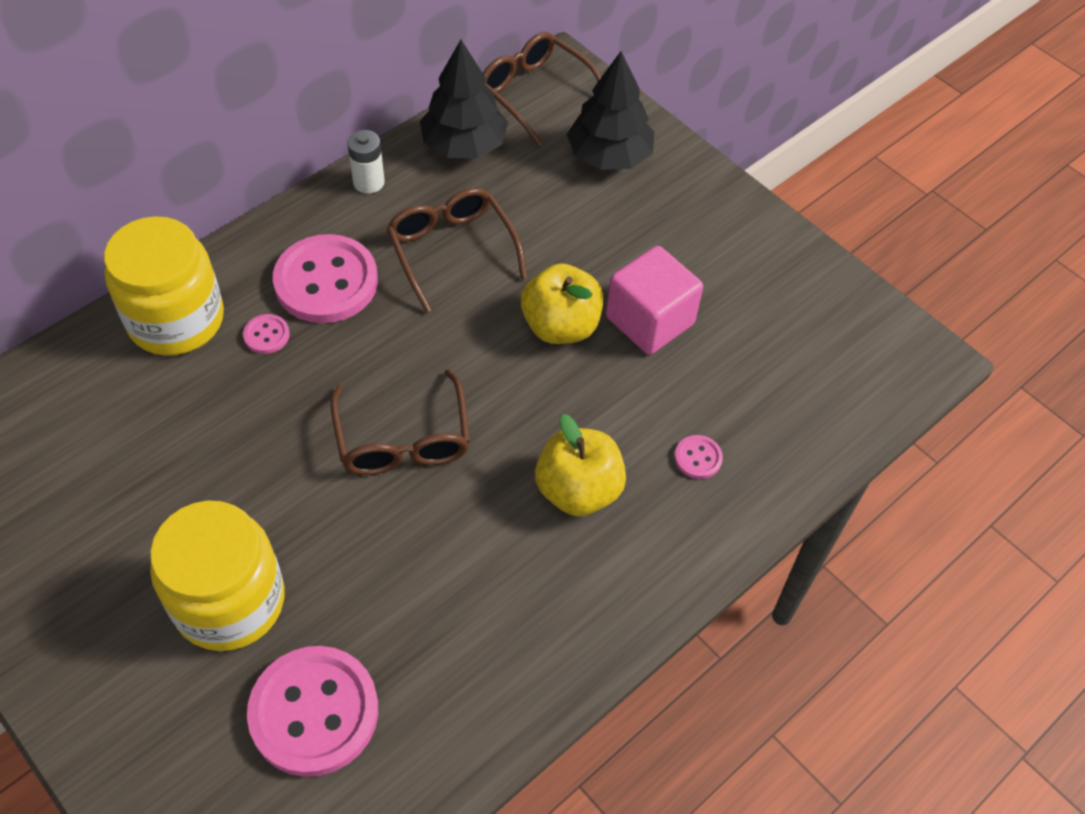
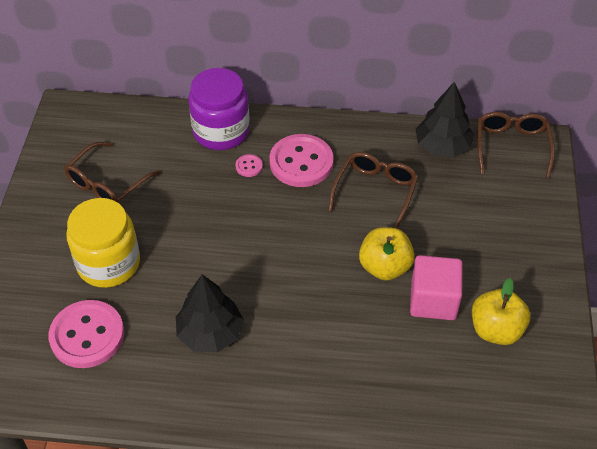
camera: 50 degrees right, 5 degrees down
(176, 319) = (221, 131): yellow jar -> purple jar
(368, 182) = (374, 131): white battery -> none
(403, 439) = (252, 257): brown glasses -> brown glasses (107, 184)
(578, 490) = (300, 346): yellow apple -> yellow apple (496, 330)
(609, 156) = (514, 205): black tree -> black tree (210, 333)
(698, 458) = (375, 383): pink button -> none

